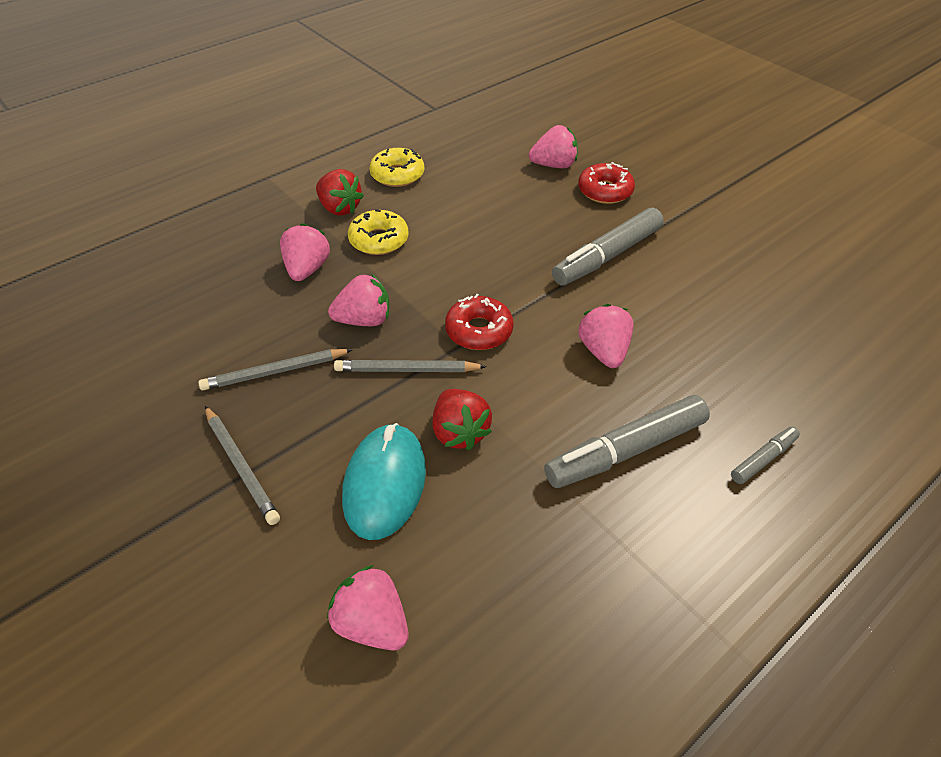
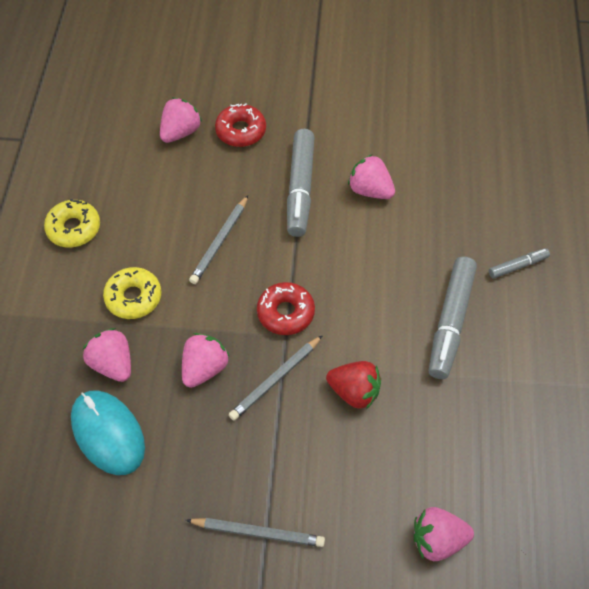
camera: 45 degrees left, 10 degrees up
(275, 372) = (195, 456): grey pencil -> grey pencil (220, 242)
(339, 208) = (68, 294): red strawberry -> none
(385, 483) = (352, 462): turquoise mouse -> turquoise mouse (108, 433)
(603, 351) = (372, 265): pink strawberry -> pink strawberry (370, 190)
(763, 459) = (518, 266): grey marker -> grey marker turned 60 degrees clockwise

